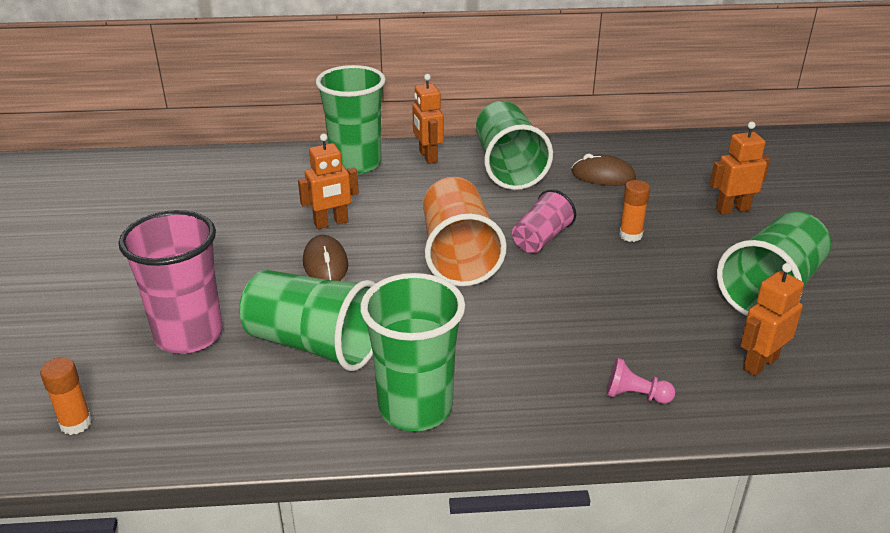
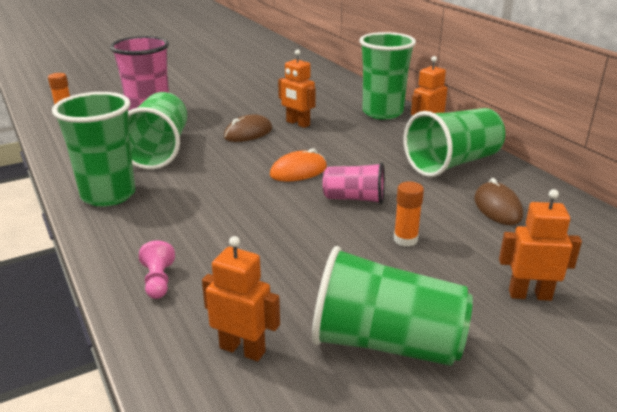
camera: 65 degrees right, 5 degrees down
(458, 255) = (298, 171): orange cup -> orange mouse
(732, 209) = (529, 295): orange robot -> orange robot turned 45 degrees counterclockwise

